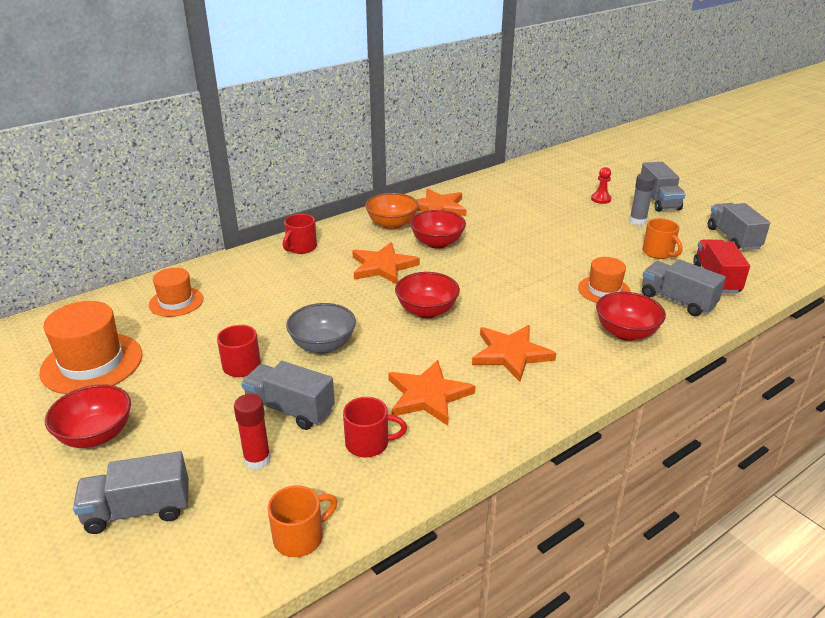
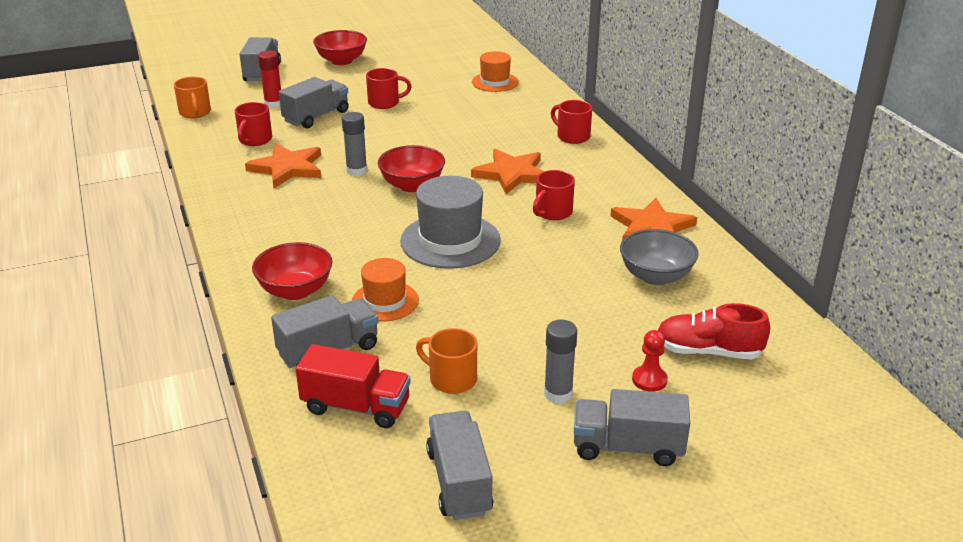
camera: 105 degrees right, 0 degrees up
(92, 363) = (424, 57): orange hat -> none
(323, 345) = (389, 134): grey bowl -> grey bowl (656, 276)
(392, 224) = (612, 191): orange bowl -> none
(413, 348) = (356, 171): none -> grey glue stick
(437, 243) = (552, 212): red bowl -> red mug
(505, 278) = (450, 241): none -> grey hat
(511, 354) = (312, 215): orange star -> none
(561, 186) = (708, 351): none -> red shoe
(658, 253) = (451, 379): orange mug -> orange mug turned 45 degrees clockwise
(733, 238) = (459, 482): grey truck -> grey truck turned 105 degrees counterclockwise

